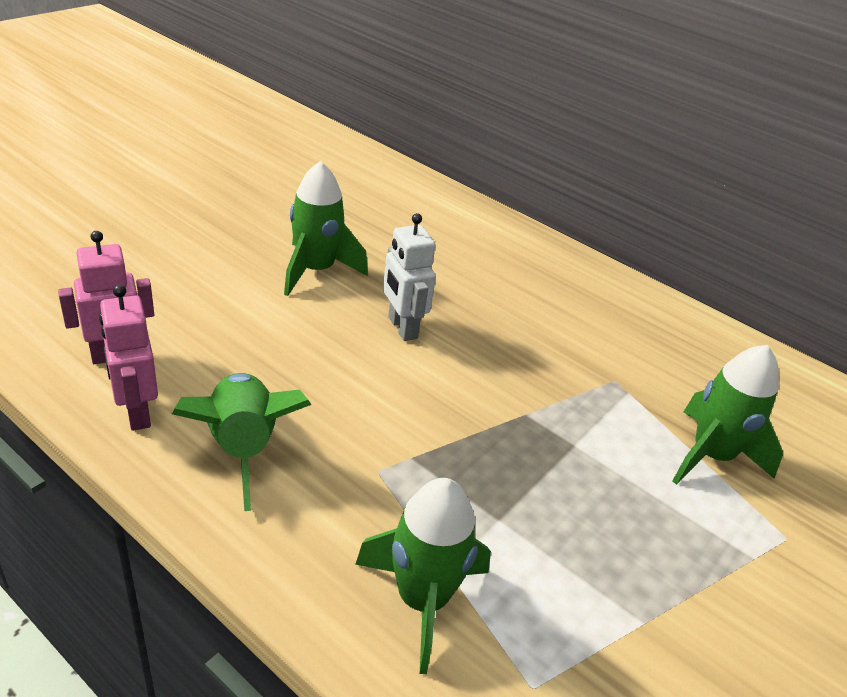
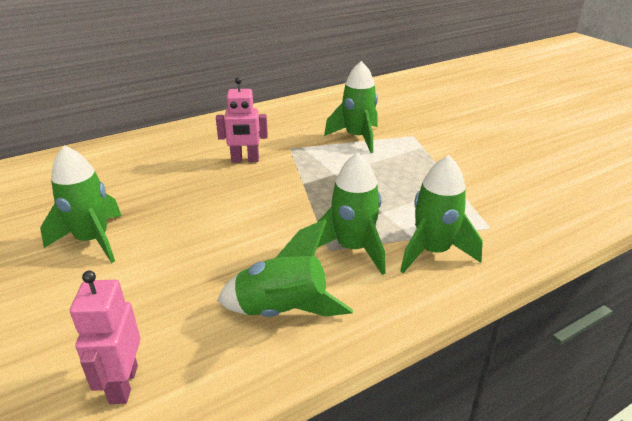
camera: 65 degrees left, 5 degrees down
(137, 412) = (213, 373): pink robot -> pink robot (245, 160)
(390, 496) = (352, 248): none -> green rocket
(402, 328) = (194, 212): white robot -> none

